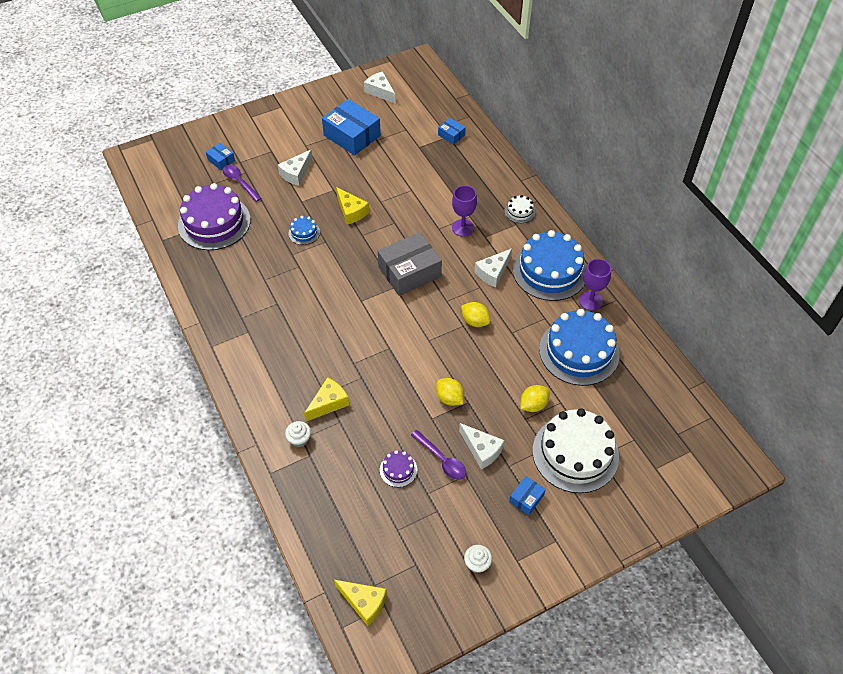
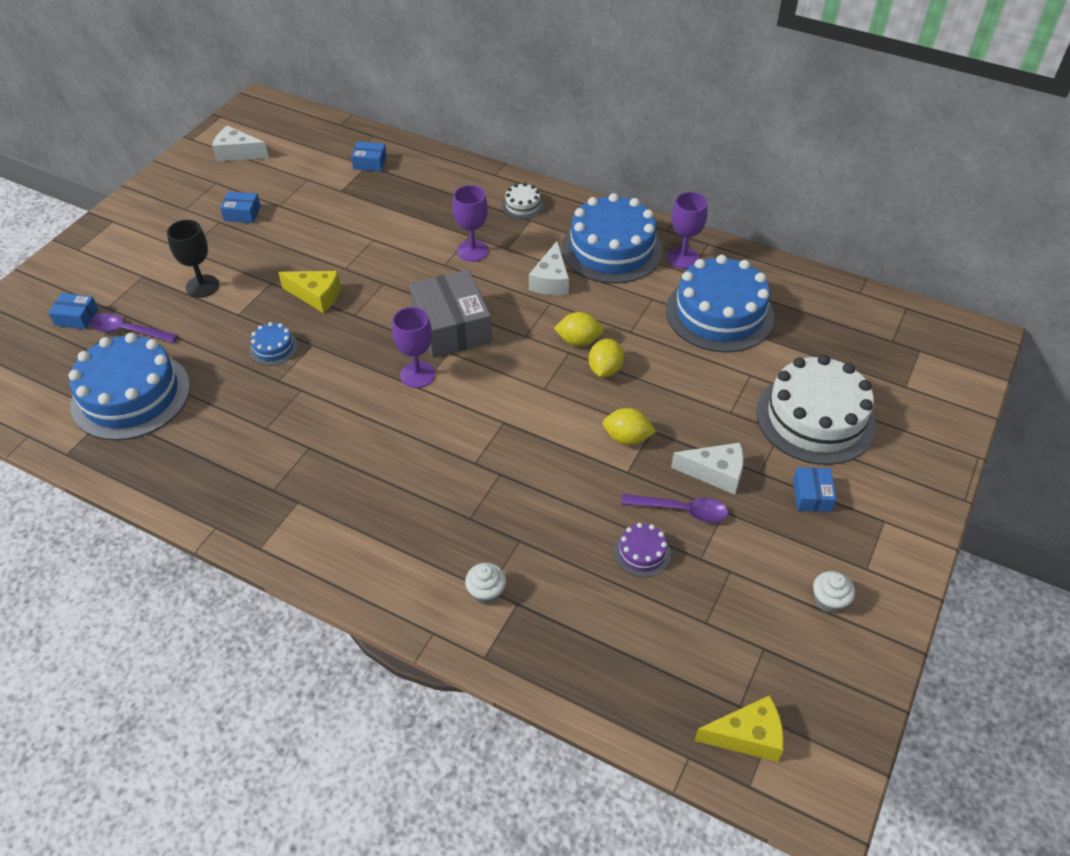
camera: 35 degrees left, 5 degrees down
(214, 222) = (131, 395): purple cake -> blue cake
(296, 173) = (202, 286): white cheese -> black goblet
(328, 403) = (485, 527): yellow cheese -> none
(352, 135) = (242, 213): blue box -> blue box, size x0.48
(366, 292) = (417, 375): none -> purple goblet
(409, 272) = (452, 327): grey box -> grey box turned 45 degrees counterclockwise
(533, 405) = (725, 393): yellow lemon -> yellow lemon (605, 370)

